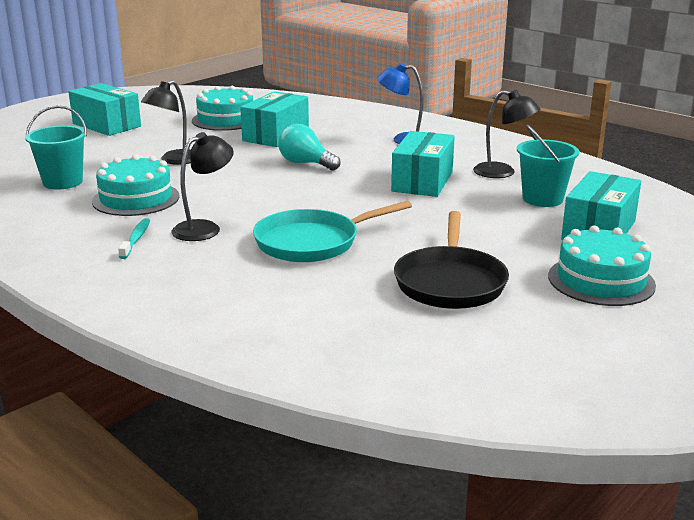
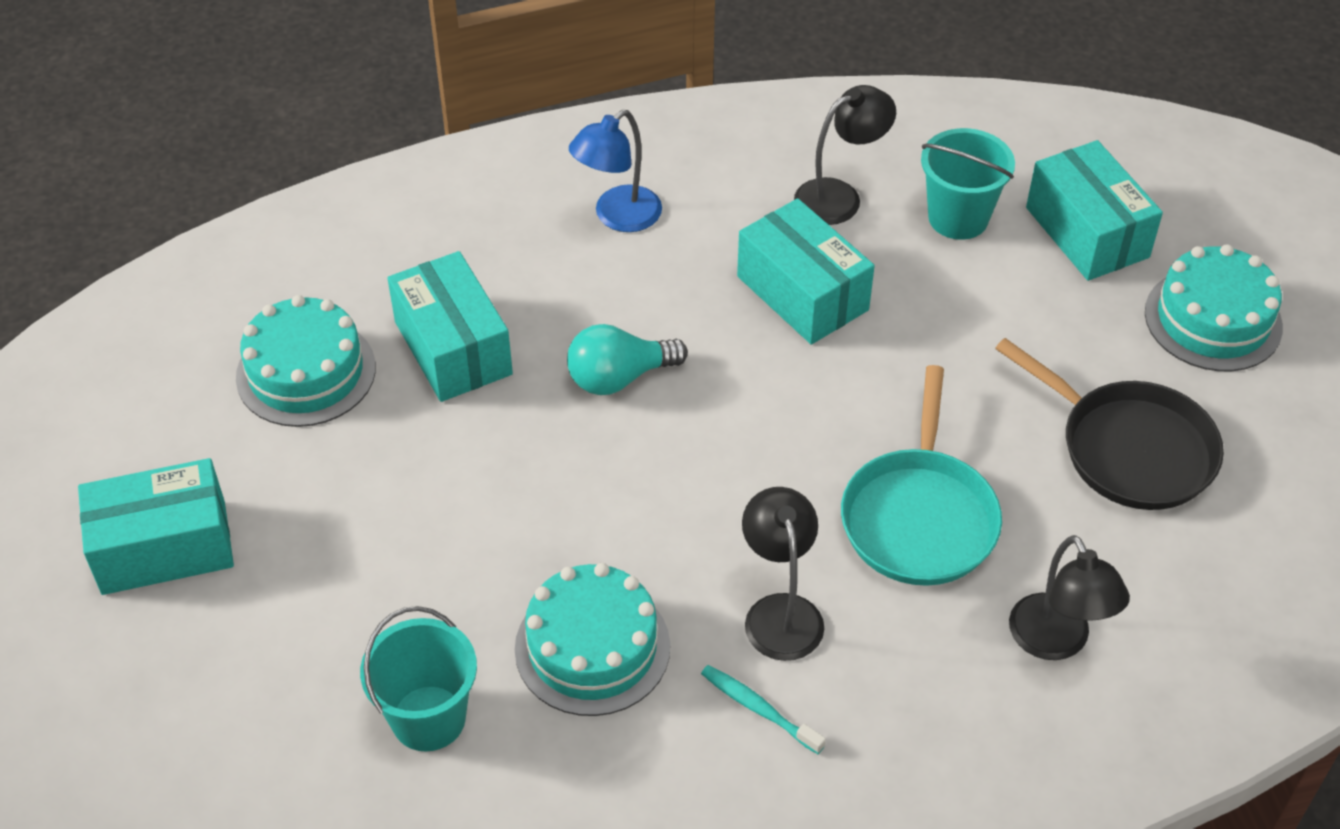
camera: 55 degrees left, 25 degrees up
(174, 160) = (456, 529): black lamp -> black lamp (1056, 642)

